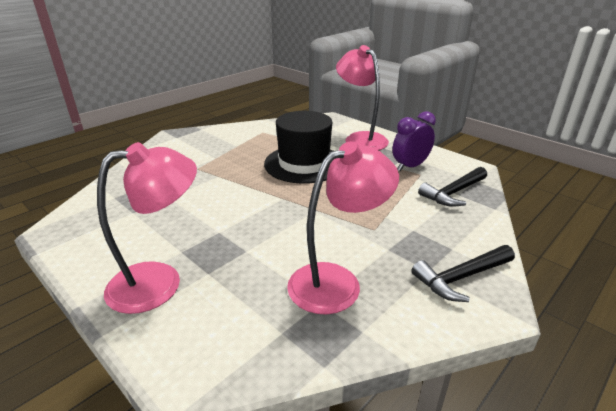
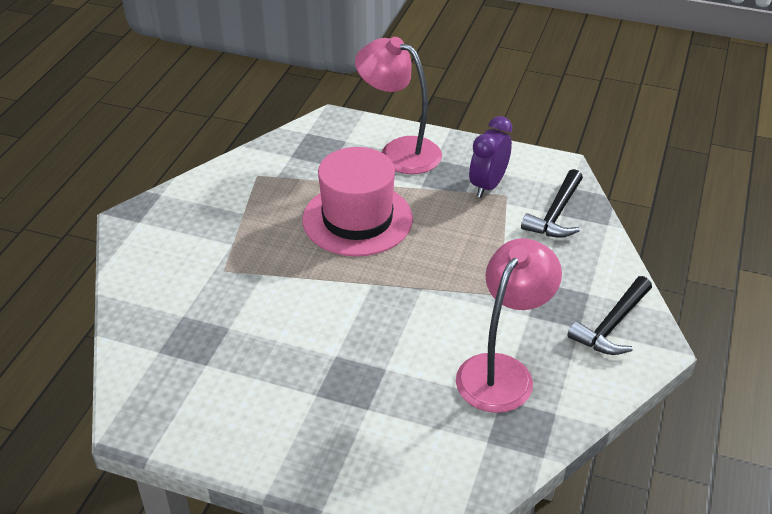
camera: 25 degrees left, 10 degrees up
(160, 282) = (326, 437): pink lamp -> none
(304, 163) = (357, 219): black hat -> pink hat

